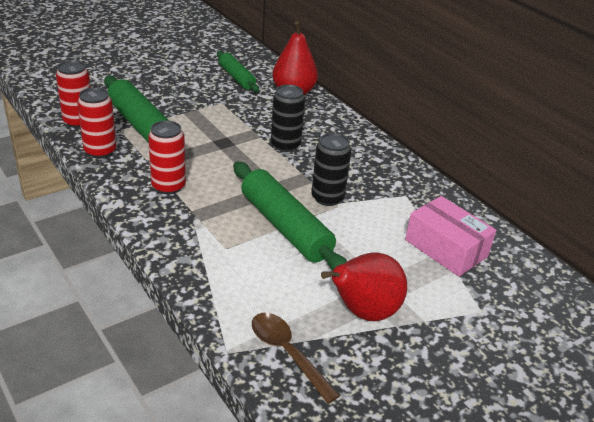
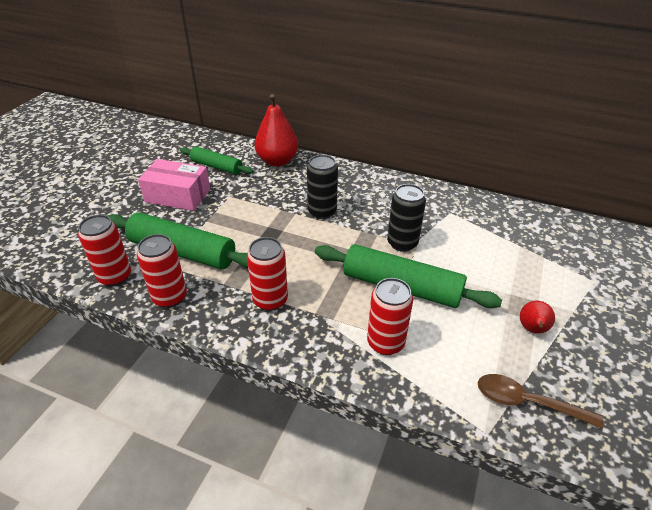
camera: 30 degrees left, 5 degrees up
(222, 256) = (385, 343): none -> red can
(363, 312) = (532, 329): red pear -> red pear, size x0.53
(446, 248) = (520, 242): pink box -> pink box (178, 195)

